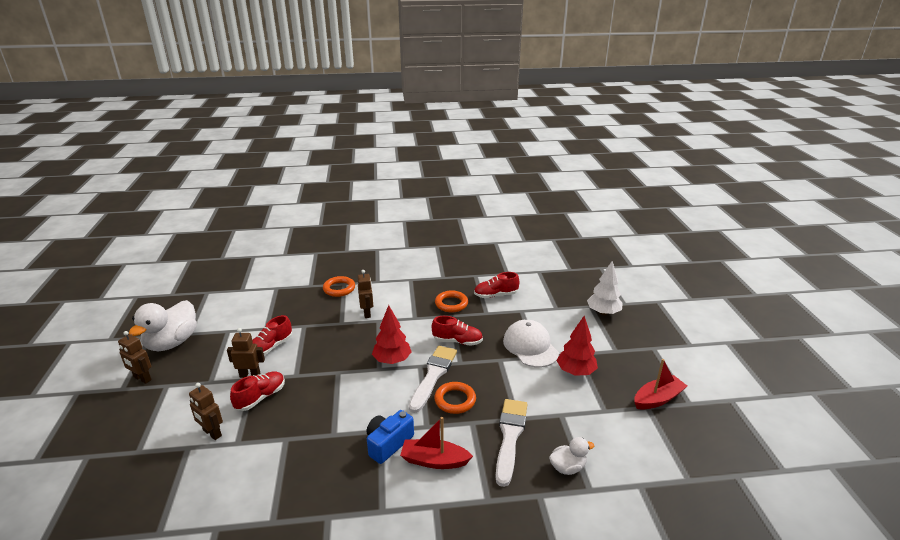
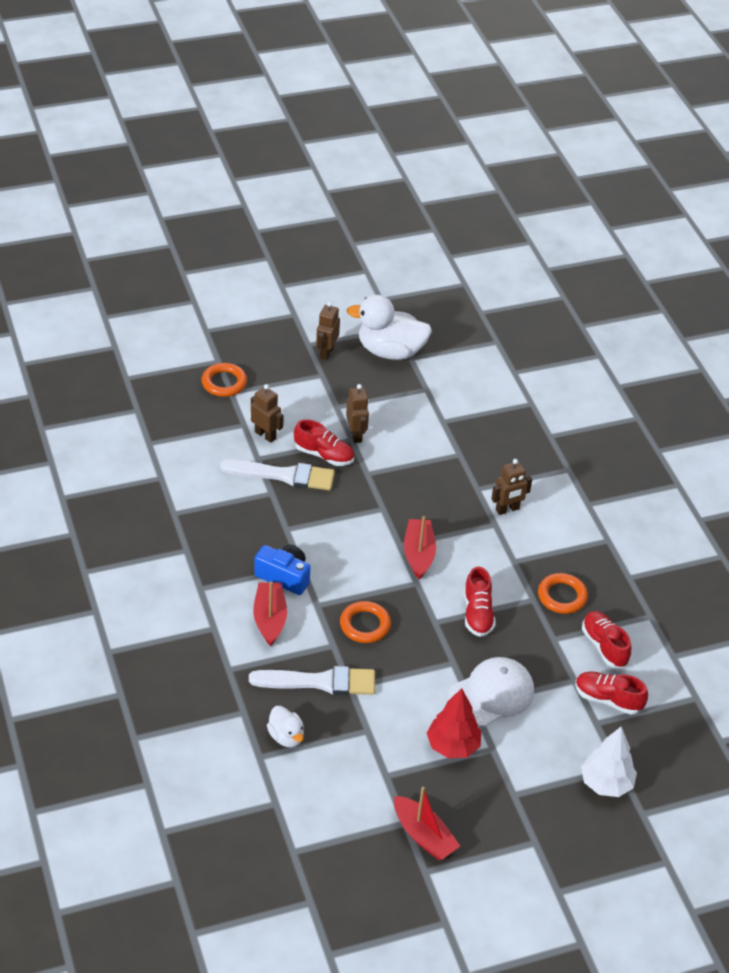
camera: 75 degrees right, 15 degrees up
(212, 433) = (265, 435): brown robot -> brown robot turned 105 degrees clockwise
(271, 347) = (408, 437): red shoe -> red shoe (608, 699)
(339, 289) = (553, 467): orange ring -> orange ring (224, 383)
(392, 360) = (418, 554): red tree -> red boat
(433, 376) = (402, 598): white brush -> white brush (283, 475)

